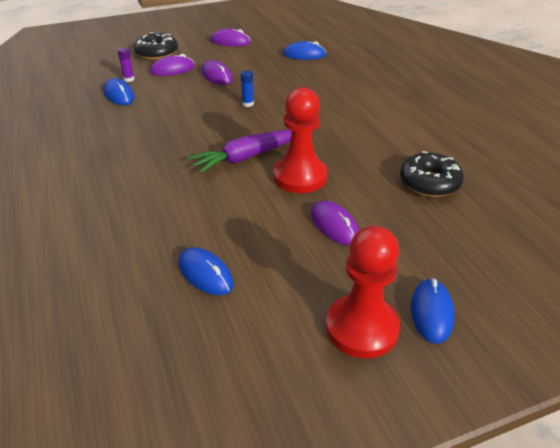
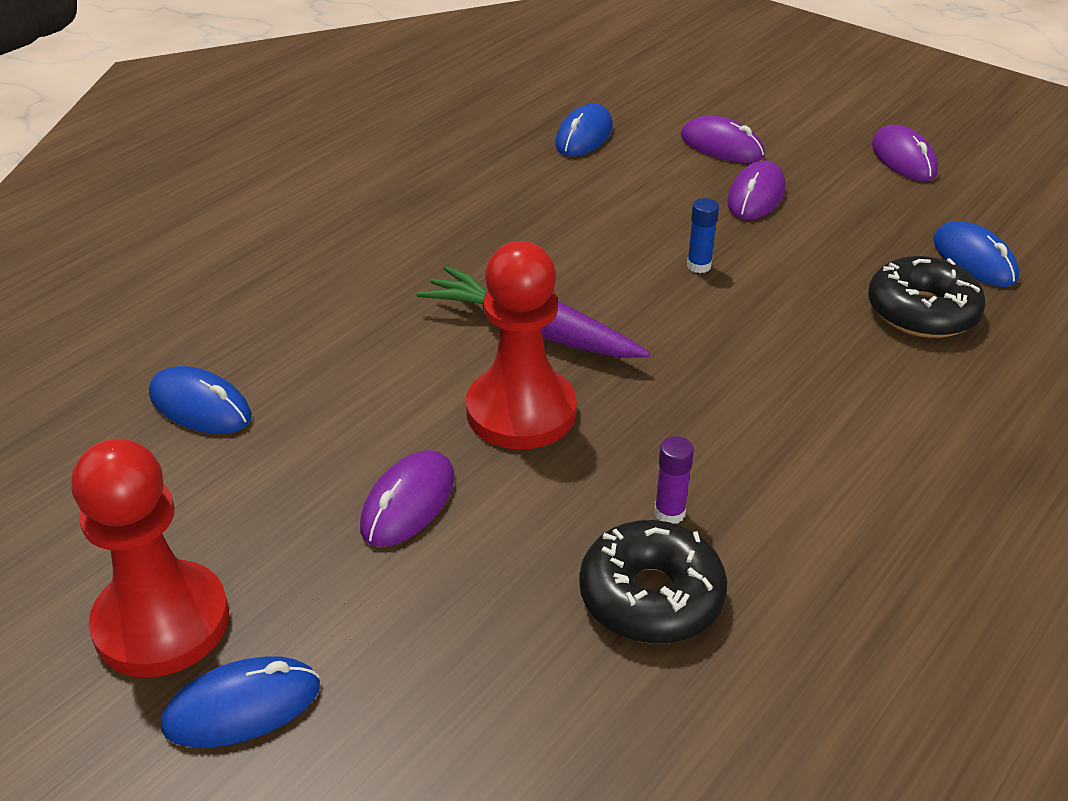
camera: 60 degrees right, 0 degrees up
(129, 79) = (640, 123): purple glue stick -> purple glue stick (669, 513)
(157, 53) = (757, 109): black donut -> black donut (922, 312)
(205, 274) = (200, 406): blue mouse -> blue mouse turned 75 degrees counterclockwise

